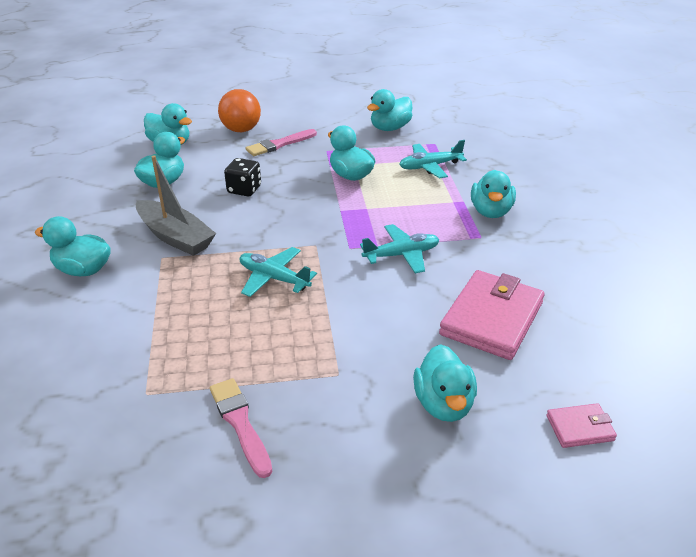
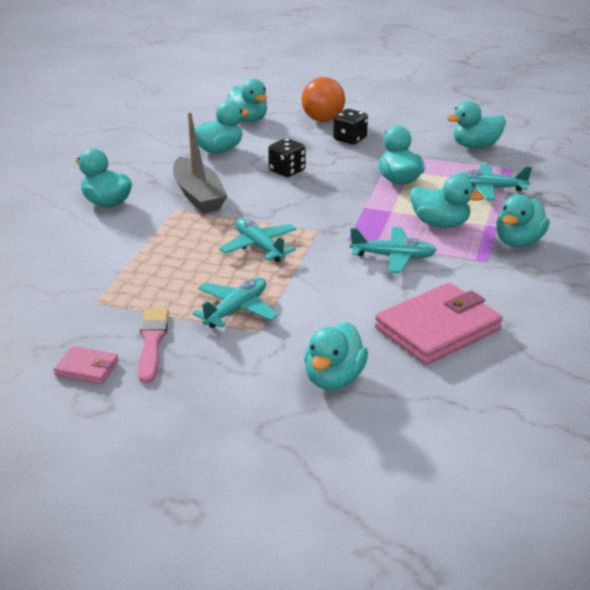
camera: 25 degrees right, 5 degrees down
(279, 144) = (350, 139): pink brush -> black dice
(300, 356) = (236, 310): none -> turquoise plane
(416, 210) = (440, 224): none -> turquoise duck
(580, 428) = (446, 433): pink wallet -> pink wallet (87, 368)

